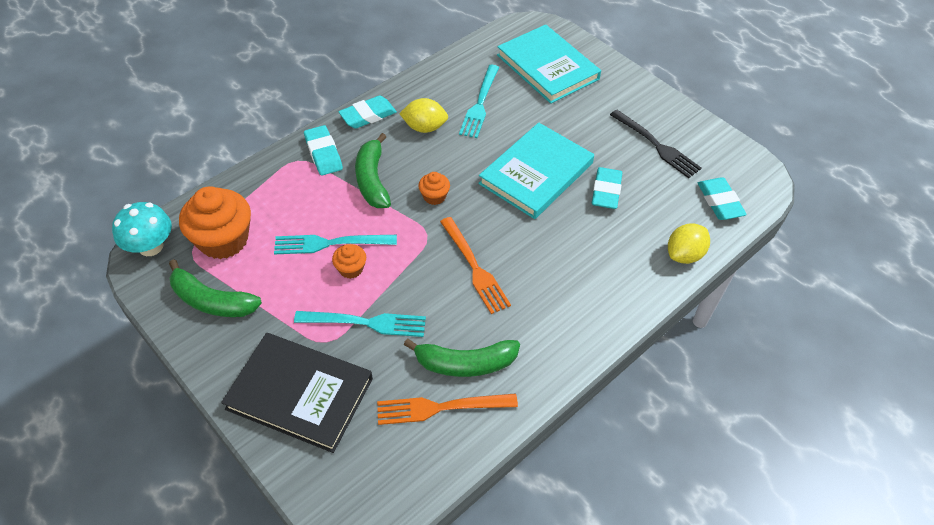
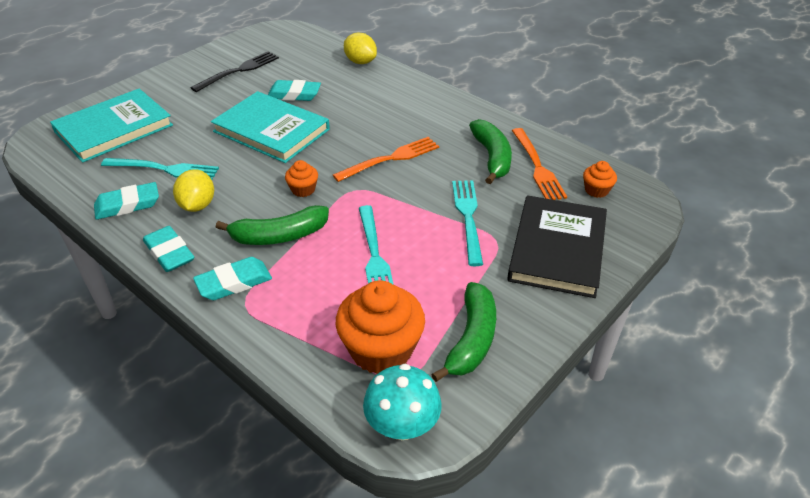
camera: 95 degrees left, 10 degrees down
(351, 269) = (406, 236): orange cupcake -> orange cupcake (596, 190)
(719, 202) = (304, 46): turquoise eraser -> turquoise eraser (127, 205)

